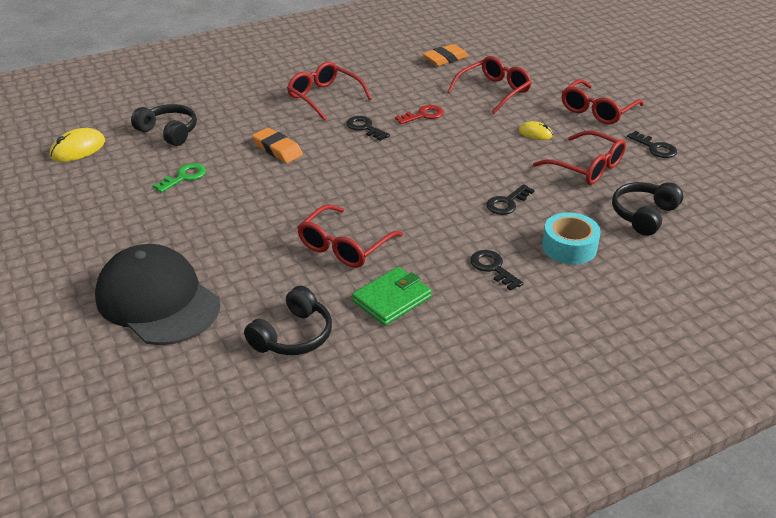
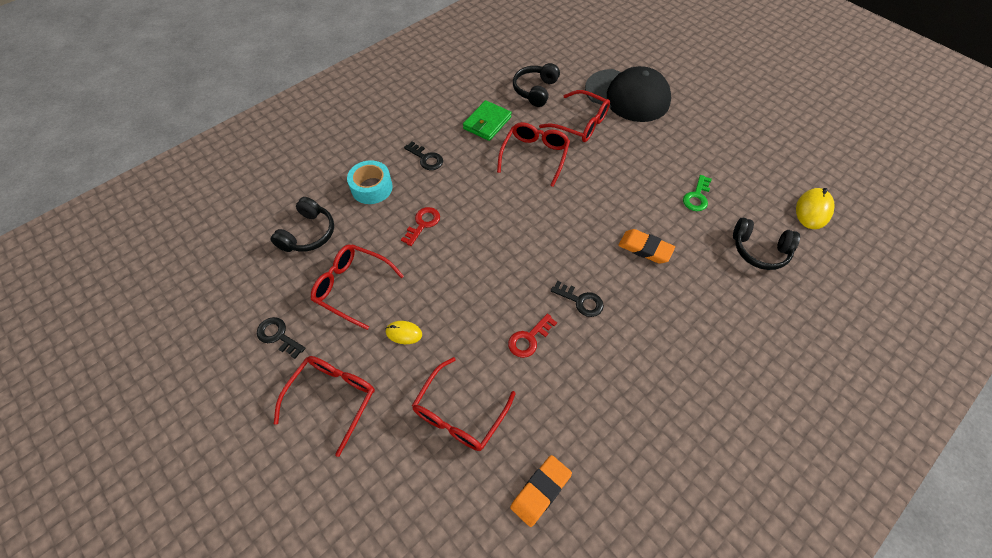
camera: 165 degrees right, 20 degrees up
(324, 97) = (650, 348): red glasses -> red glasses (580, 124)
(507, 203) = (423, 224): black key -> red key

